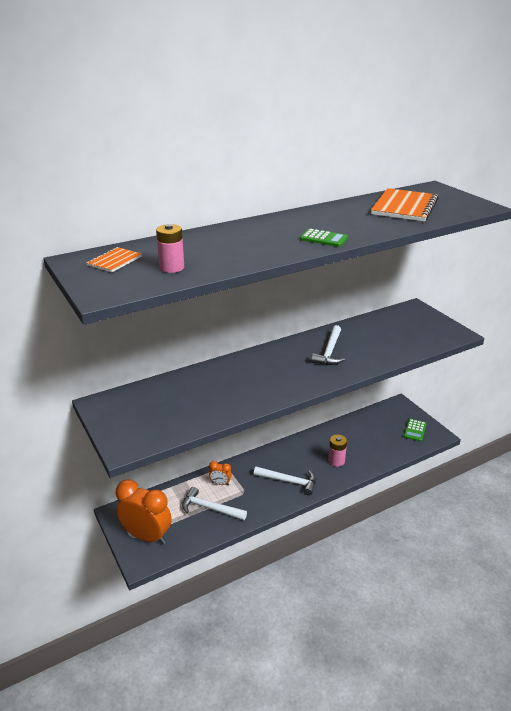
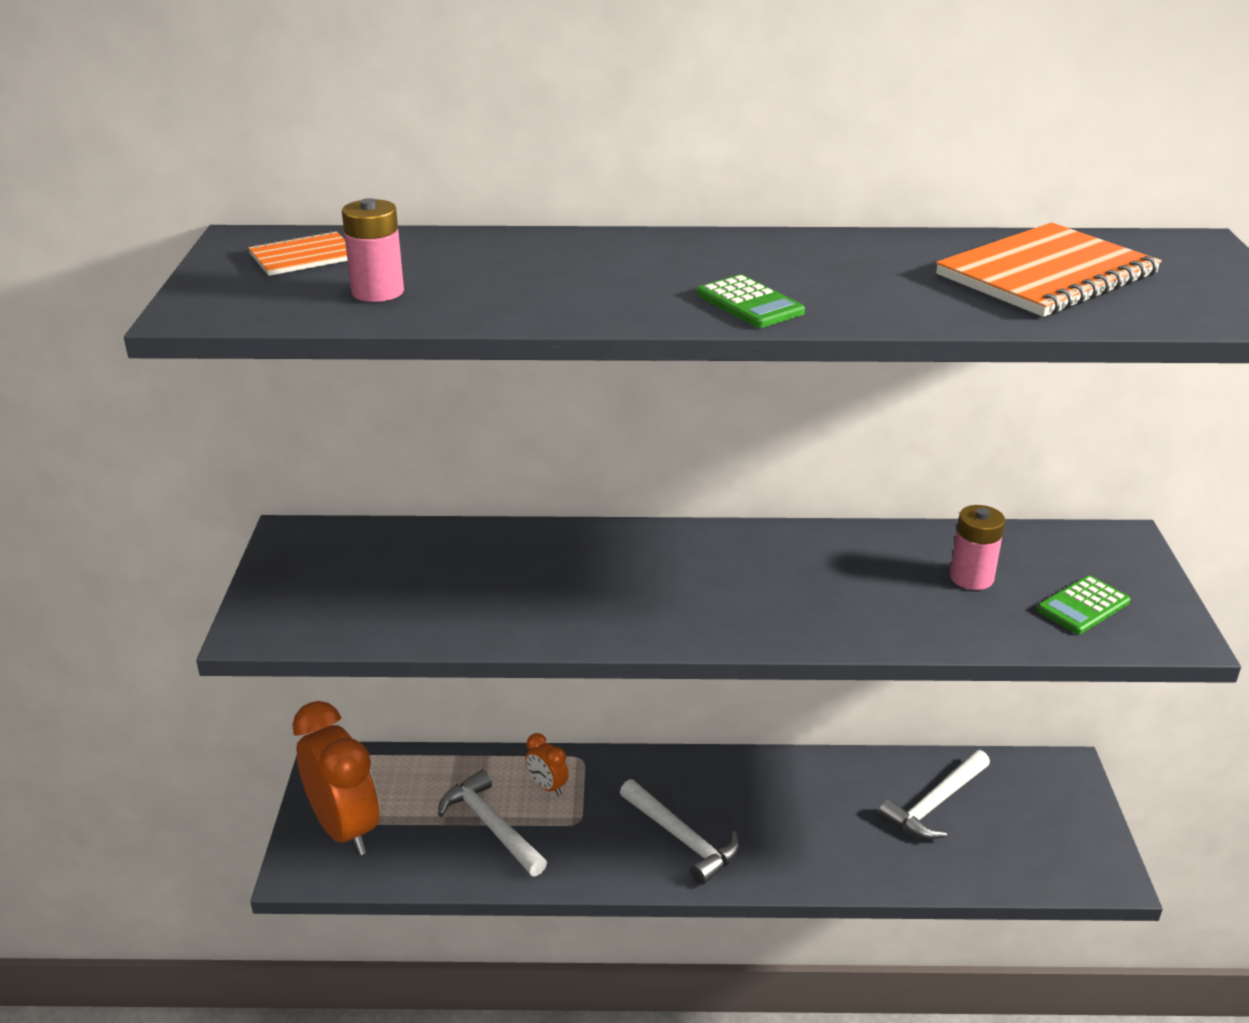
camera: 30 degrees right, 0 degrees up
(329, 351) = (817, 578): white hammer -> white hammer (935, 804)
(336, 461) = (816, 837): pink battery -> pink battery (971, 577)
(415, 430) = (1057, 843): green calculator -> green calculator (1083, 606)

